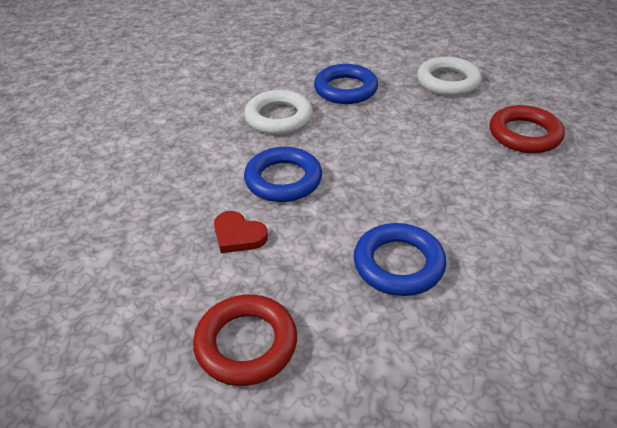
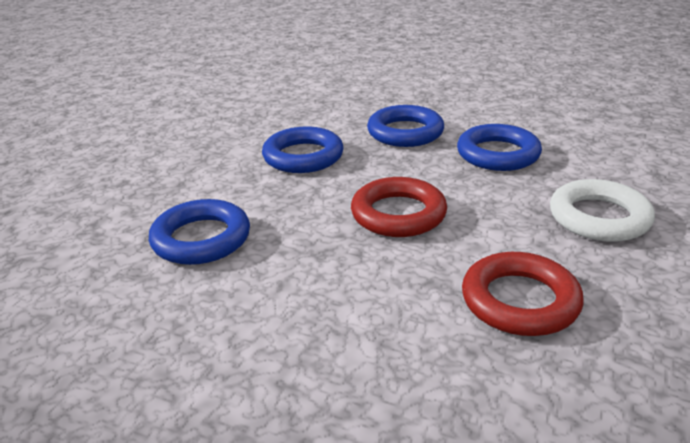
camera: 70 degrees right, 10 degrees down
(238, 235) = (215, 155): red heart -> none
(246, 344) = (91, 186): red ring -> red ring (398, 214)
(278, 117) = (405, 132): white ring -> blue ring

